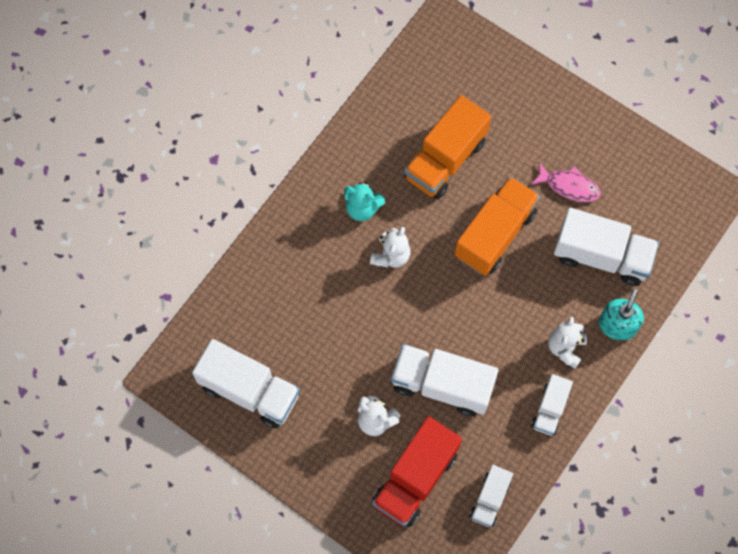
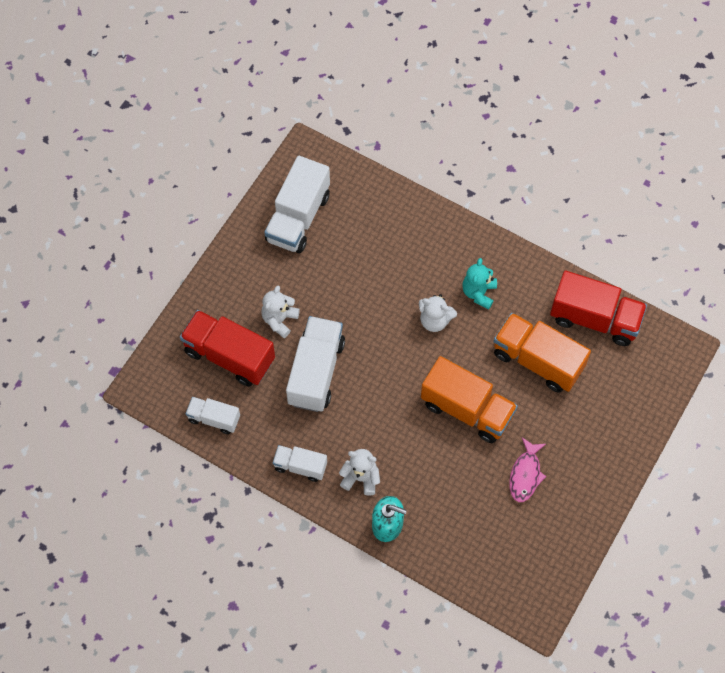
camera: 85 degrees right, 5 degrees down
(402, 99) = (594, 319): none -> red truck
(601, 256) = (456, 508): white truck -> none

